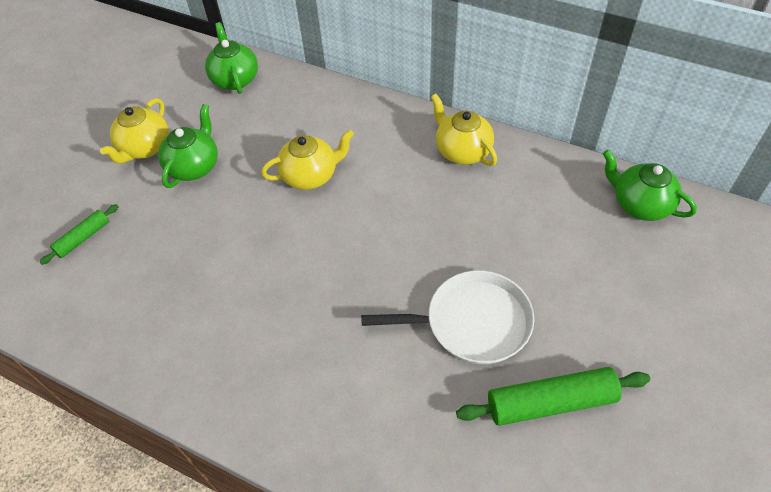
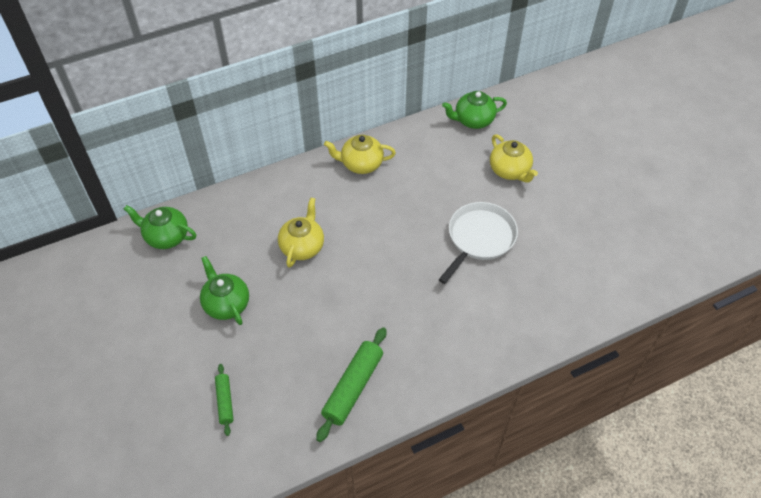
camera: 55 degrees left, 0 degrees up
(145, 148) = (176, 324): yellow teapot -> yellow teapot (510, 171)
(551, 402) = (551, 238): green rolling pin -> green rolling pin (353, 387)

